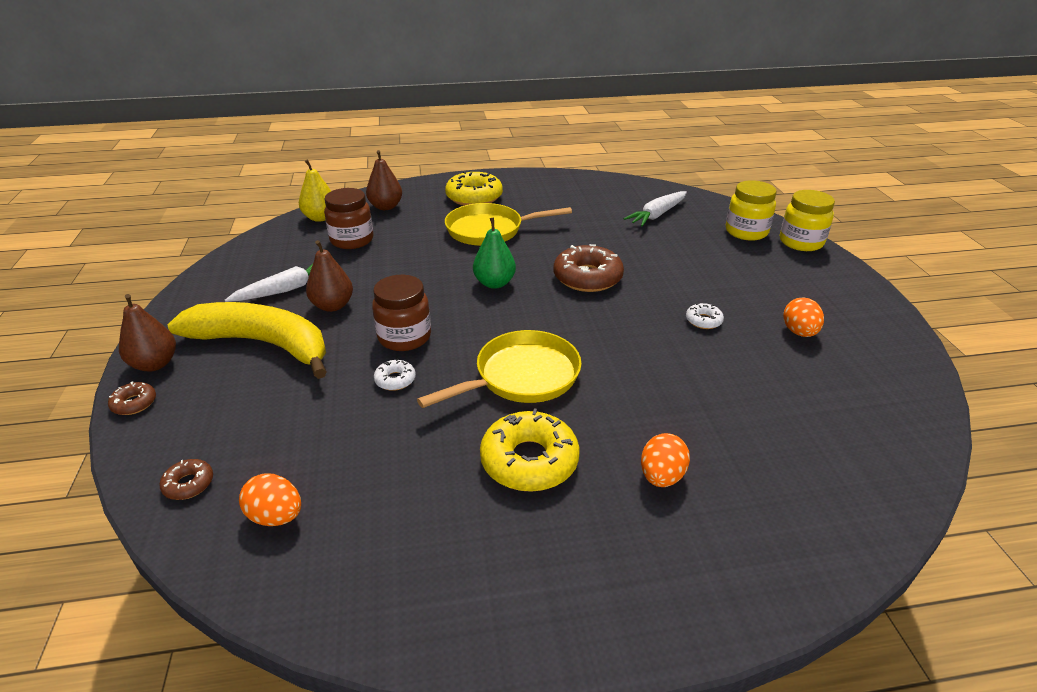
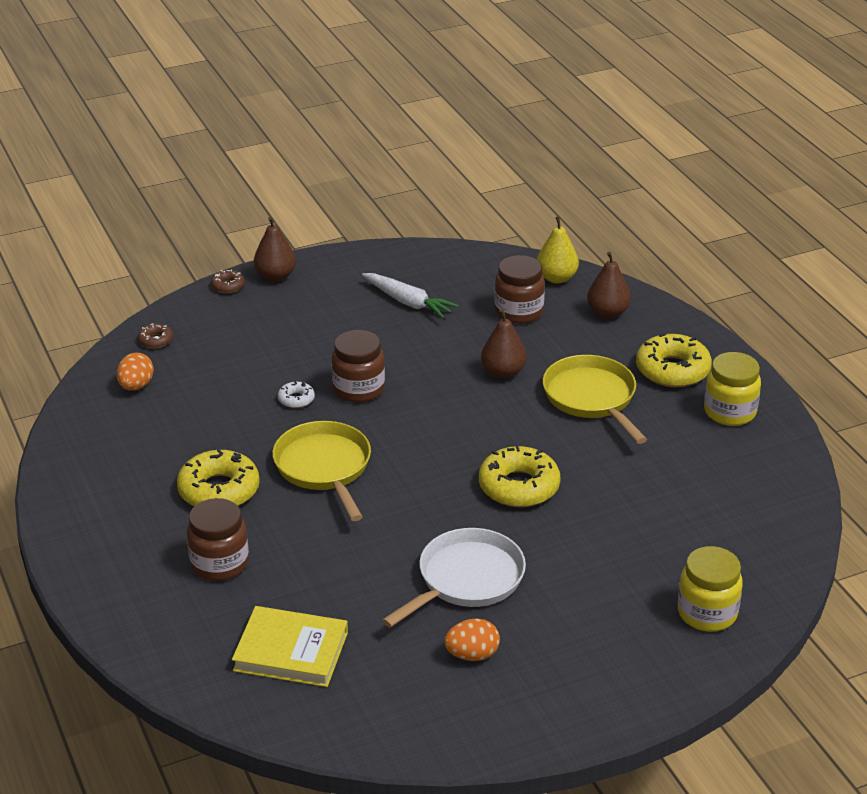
camera: 75 degrees right, 0 degrees up
(263, 344) = (320, 318): yellow banana -> none
(332, 306) = (392, 336): brown pear -> brown pear (503, 372)
(494, 283) = (476, 423): green pear -> none
(521, 377) = (324, 468): yellow pan -> yellow pan turned 150 degrees counterclockwise
(587, 277) = (519, 486): brown donut -> yellow donut
(657, 215) = (712, 528): white carrot -> none
(661, 476) = (219, 563): orange egg -> brown jar
(703, 321) = (466, 580): white donut -> white pan
(801, 242) = (704, 666): yellow jar -> yellow jar (730, 412)
(805, 439) = (291, 651): none -> yellow book

